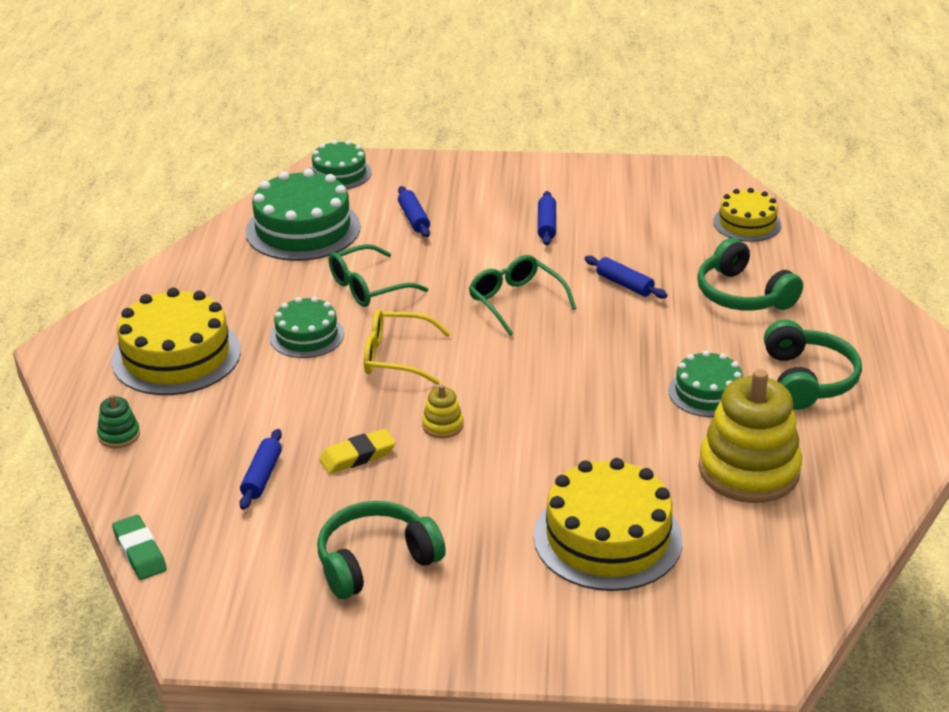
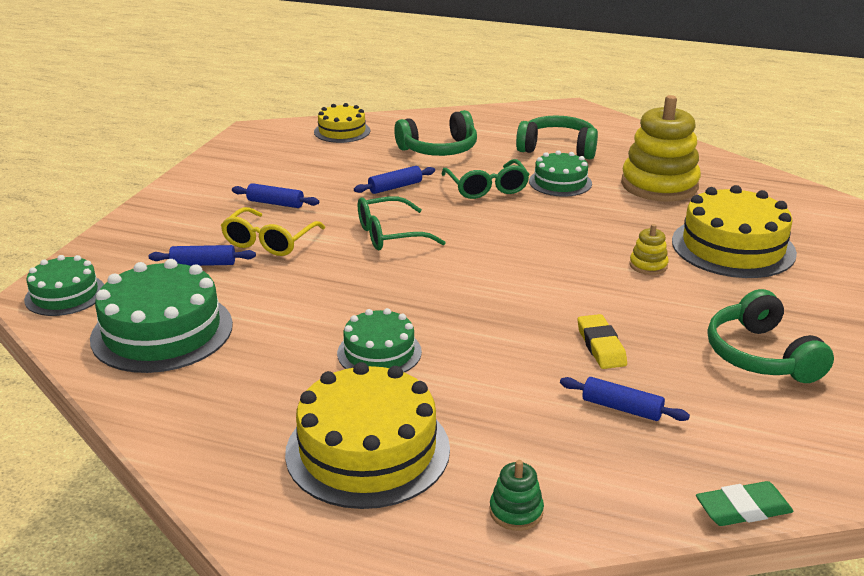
camera: 75 degrees left, 5 degrees down
(368, 287) = (312, 305): green glasses -> green glasses (487, 188)
(396, 357) = (446, 305): yellow glasses -> yellow glasses (269, 242)
(442, 425) = (566, 295): yellow stacking toy -> yellow stacking toy (648, 265)

